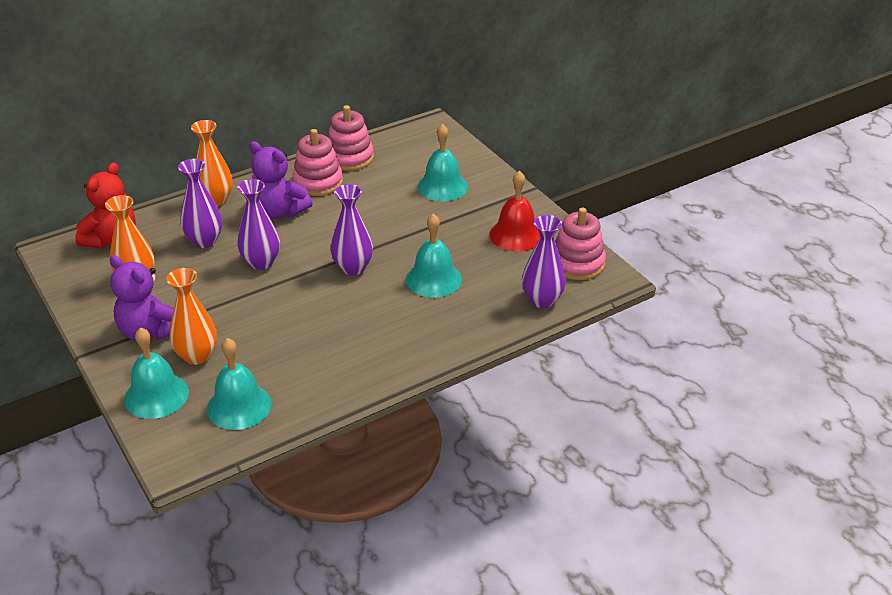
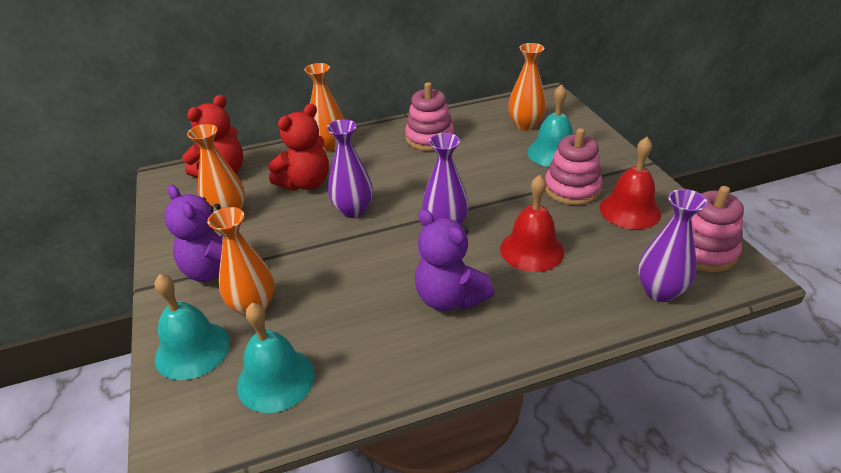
camera: 15 degrees right, 0 degrees up
(204, 241) = (305, 183): purple vase -> red teddy bear
(279, 212) = (385, 162): purple teddy bear -> purple teddy bear (449, 298)
(349, 158) = (465, 119): pink stacking toy -> pink stacking toy (572, 189)
(412, 159) = (525, 125): none -> orange vase
(433, 279) = (532, 250): turquoise bell -> red bell

